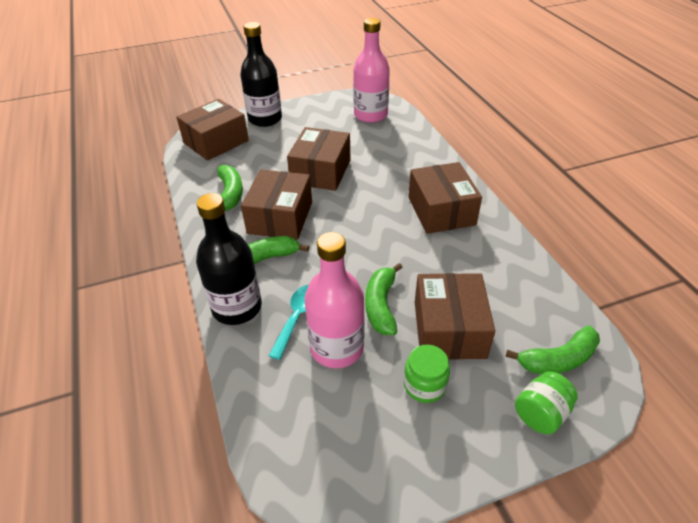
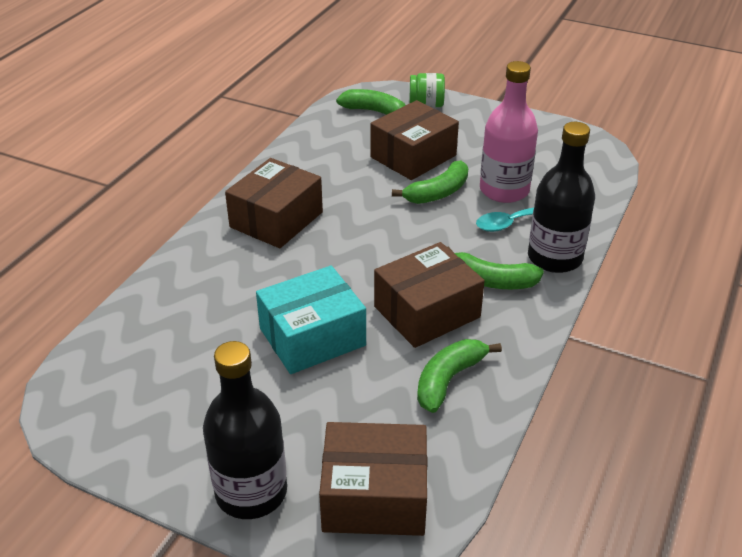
camera: 135 degrees left, 5 degrees down
(320, 171) = (312, 337): brown box -> turquoise box
(370, 115) = (121, 379): pink bottle -> none
(424, 385) = (472, 145): green jar -> none

